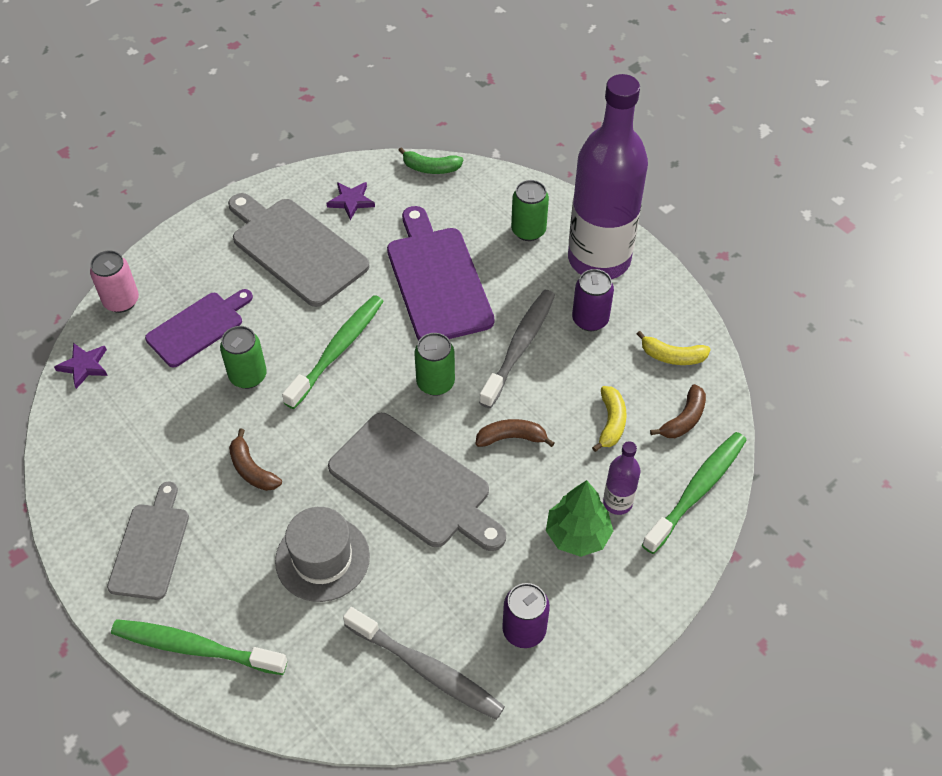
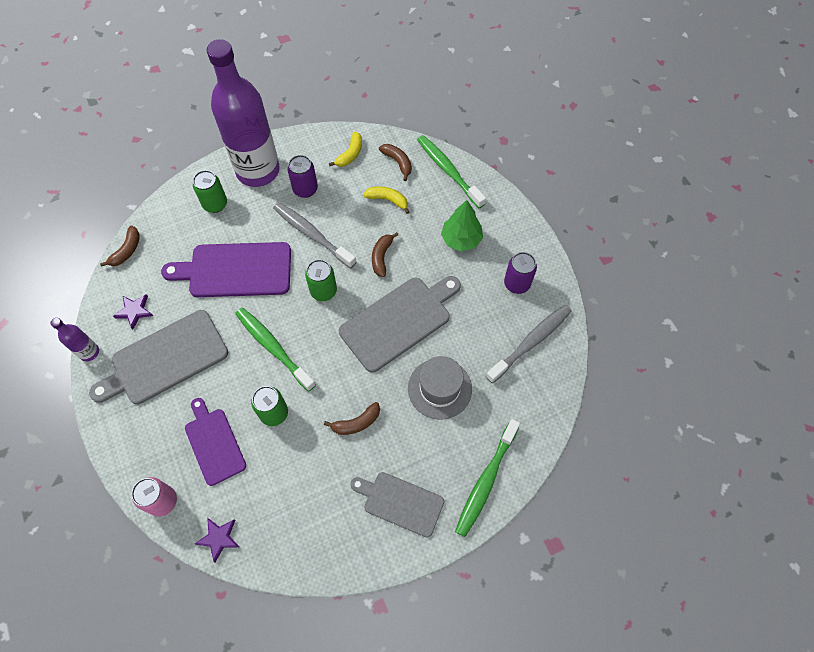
camera: 75 degrees left, 10 degrees up
(431, 168) = (127, 250): green banana -> brown banana
(617, 502) = (445, 212): purple bottle -> purple bottle (89, 352)

